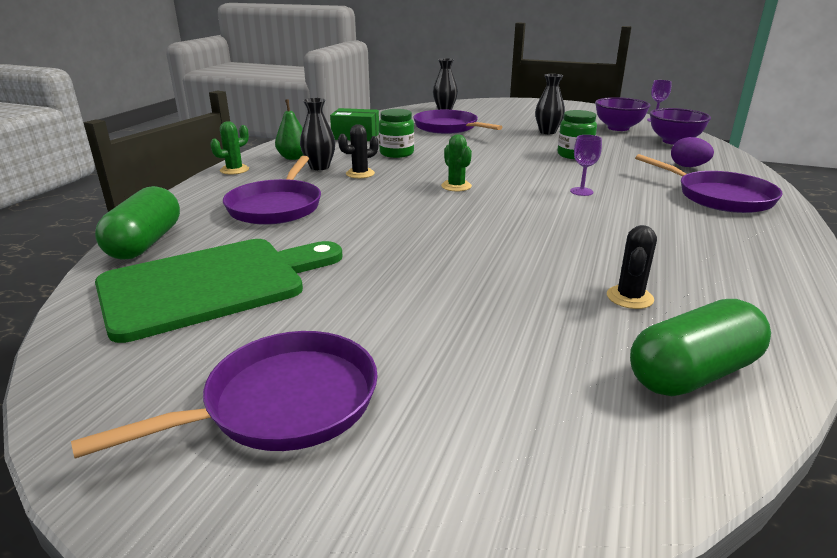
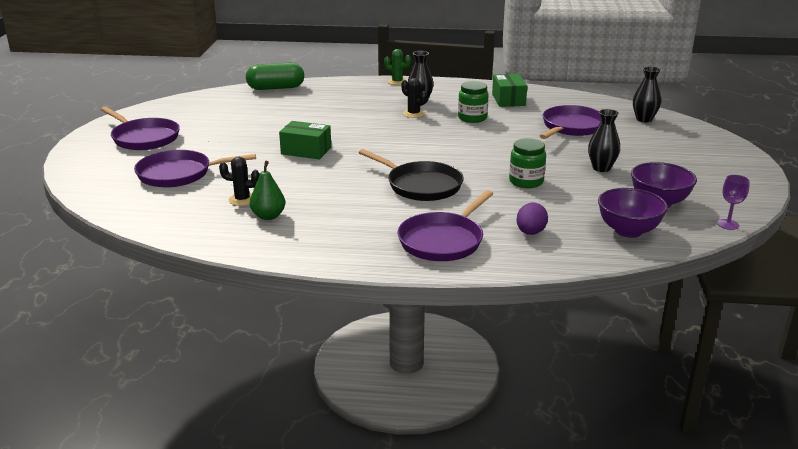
camera: 75 degrees right, 0 degrees up
(212, 285) = (234, 109): green cutting board -> none
(276, 206) = (338, 103): purple pan -> purple pan (178, 174)
(293, 157) = (435, 91): green pear -> green pear (268, 216)
(450, 240) = (306, 151): none -> green box
(456, 186) = (406, 144): green cactus -> none
(581, 191) = (421, 185): purple goblet -> black pan
(693, 373) = (167, 212): green capsule -> none

